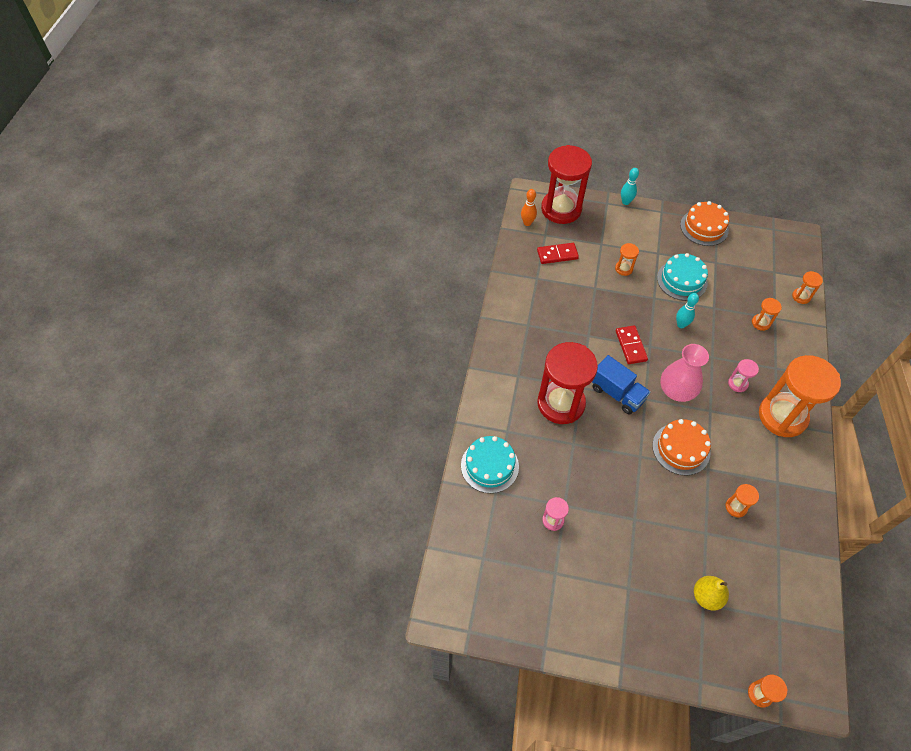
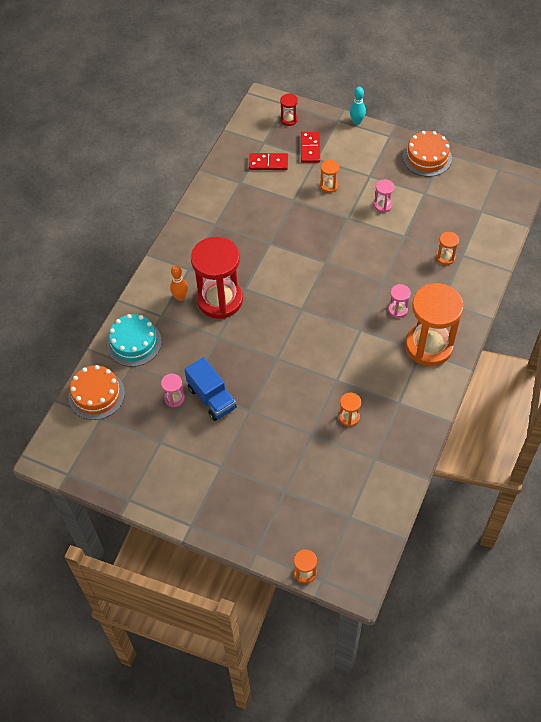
camera: 15 degrees right, 0 degrees up
(527, 223) = (250, 128): orange bowling pin -> orange bowling pin (180, 297)
(561, 209) = (289, 119): red hourglass -> red hourglass, size x0.42
(617, 393) = (276, 299): blue truck -> blue truck (211, 398)
(630, 346) = (307, 259): red domino -> red domino (310, 148)
(676, 390) = (335, 306): pink vase -> none
(681, 325) = (364, 247): turquoise bowling pin -> none
(681, 449) = (318, 358): orange cake -> orange cake (96, 395)
(682, 280) = (383, 205): turquoise cake -> pink hourglass
(706, 596) = (289, 486): yellow pear -> none
(801, 296) = (498, 239): orange hourglass -> none

